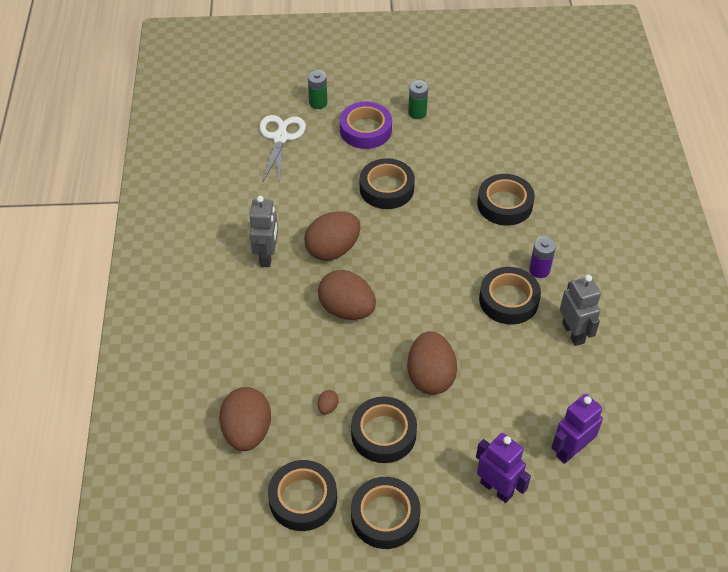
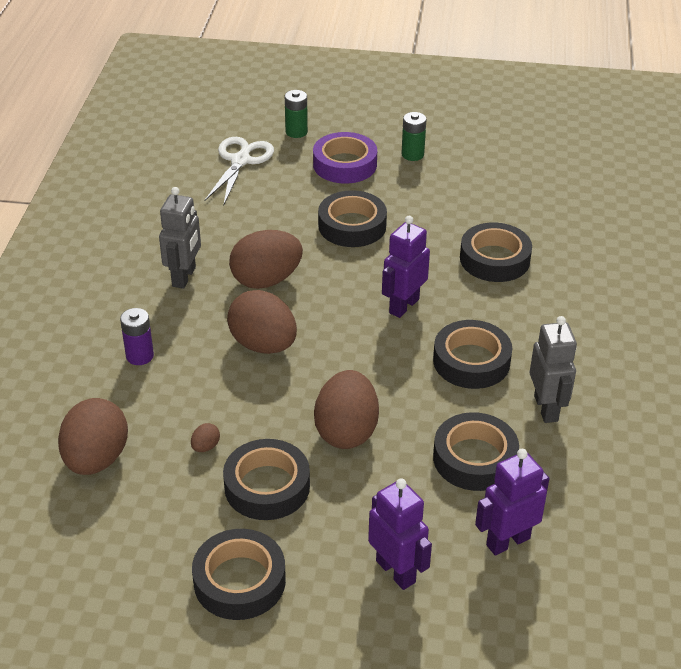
camera: 10 degrees right, 10 degrees down
(303, 499) = (140, 545): black tape -> black tape (474, 458)
(445, 258) = (403, 306): none -> purple robot
(539, 270) = (520, 334): purple battery -> purple battery (140, 356)

